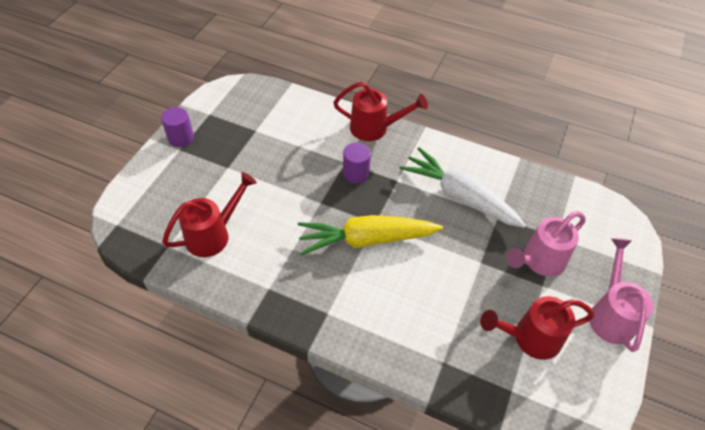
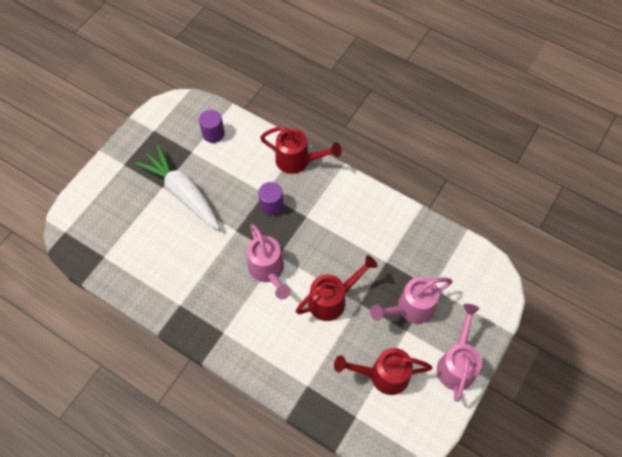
camera: 10 degrees right, 10 degrees up
(181, 138) = (126, 152): purple cylinder -> purple cylinder (213, 134)
(213, 235) = (141, 250): red watering can -> red watering can (332, 300)
(367, 240) = (268, 270): yellow carrot -> pink watering can
(460, 196) = (358, 238): white carrot -> white carrot (183, 193)

